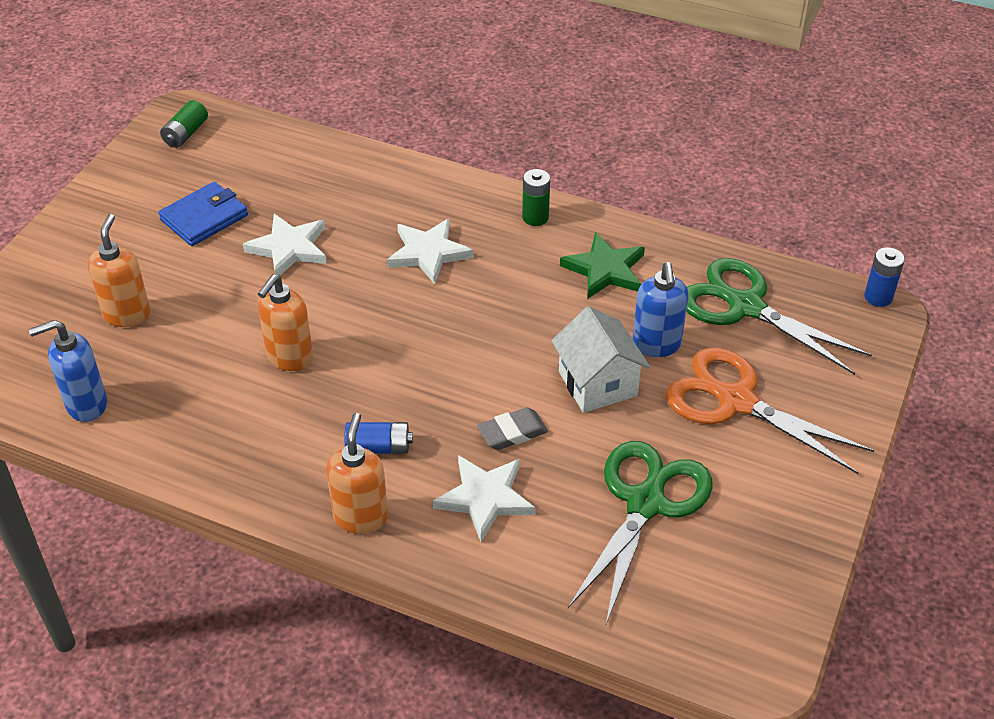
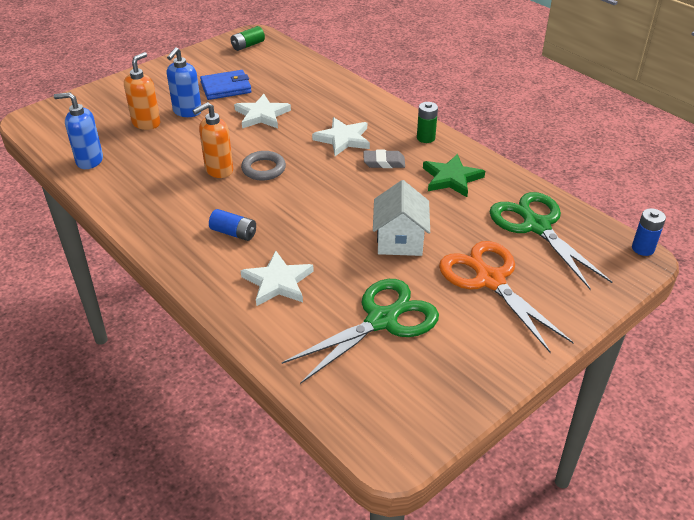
camera: 25 degrees right, 5 degrees down
(351, 335) = (263, 169): none -> grey ring
(361, 517) = (194, 267): orange soap dispenser -> none
(512, 432) = (323, 251): grey eraser -> grey eraser (384, 162)
(656, 345) = (456, 230): blue soap dispenser -> blue soap dispenser (187, 112)

